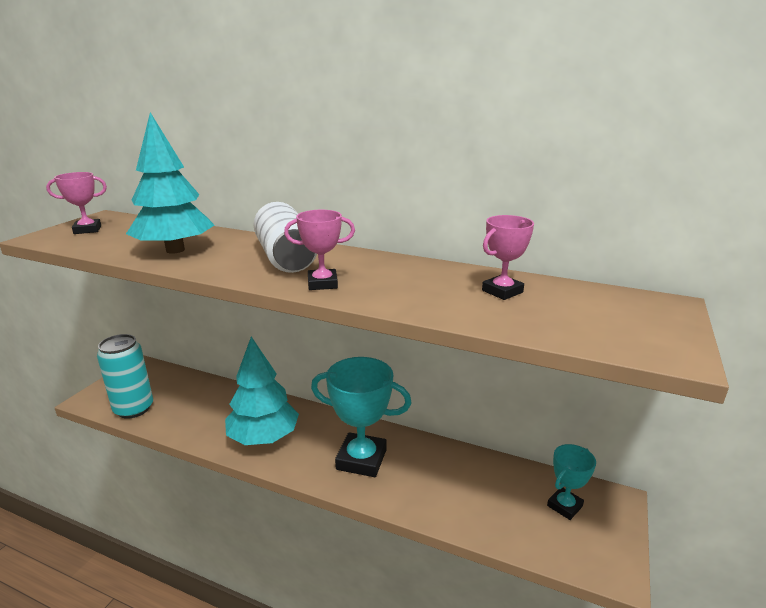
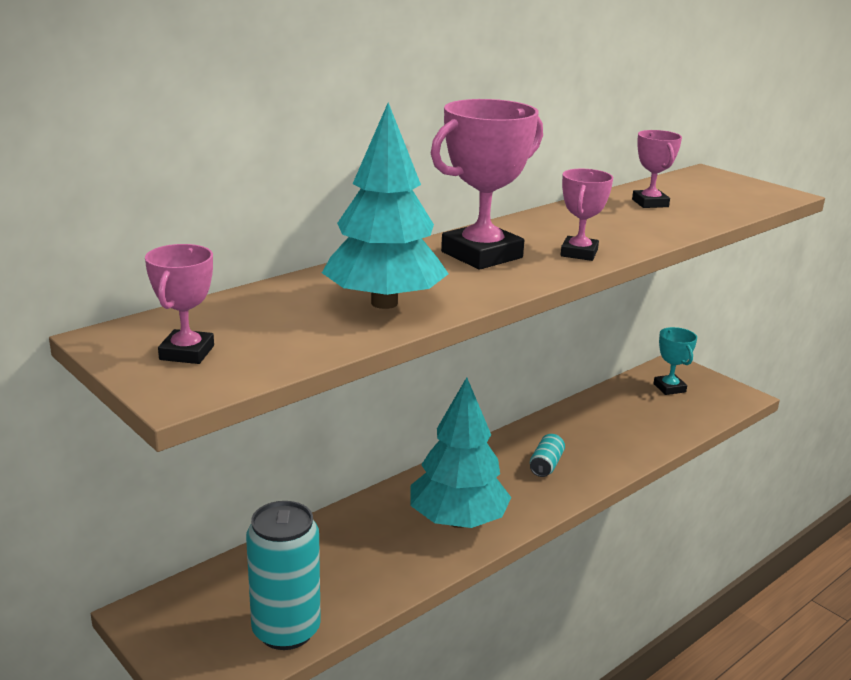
camera: 65 degrees left, 0 degrees up
(286, 257) = (481, 255): white can -> pink trophy
(361, 459) = (546, 465): turquoise trophy -> turquoise can

